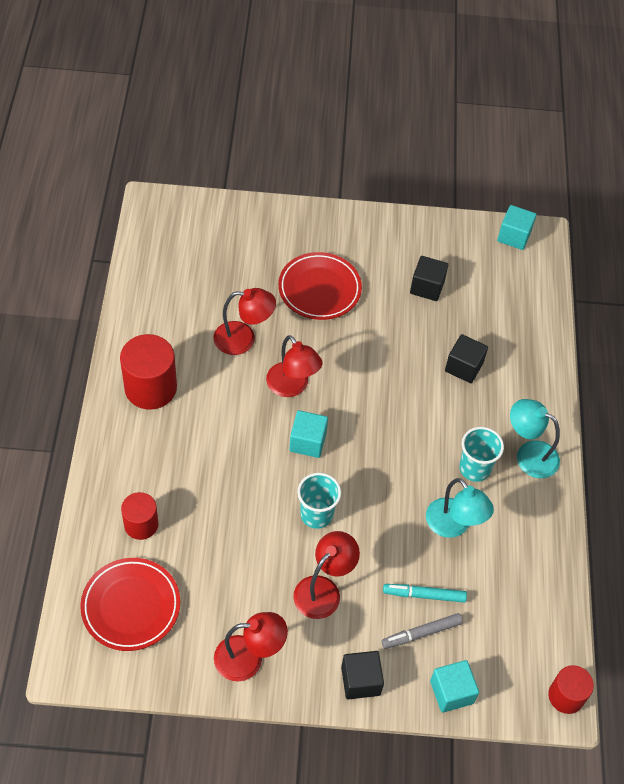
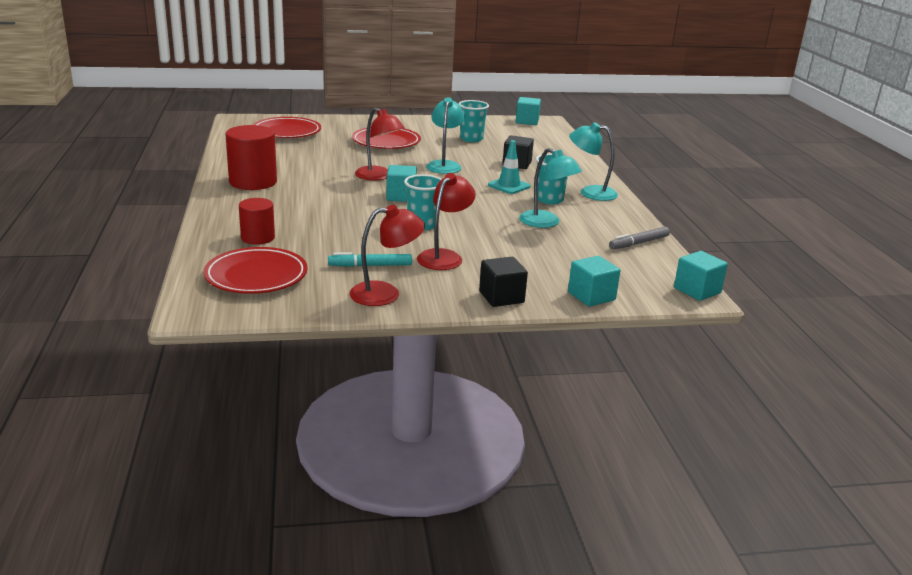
camera: 10 degrees left, 30 degrees down
(205, 248) = (287, 132): none -> red plate
(243, 339) = (329, 161): red lamp -> none
(375, 362) = (444, 165): none -> turquoise lamp
(421, 633) = (546, 270): grey marker -> grey marker (639, 243)
(424, 595) = (538, 253): turquoise marker -> turquoise marker (370, 265)
(427, 287) = (471, 139): black cube -> turquoise cup
(437, 427) = (509, 186): none -> turquoise traffic cone
(566, 696) = (697, 290): red cylinder -> turquoise cube

